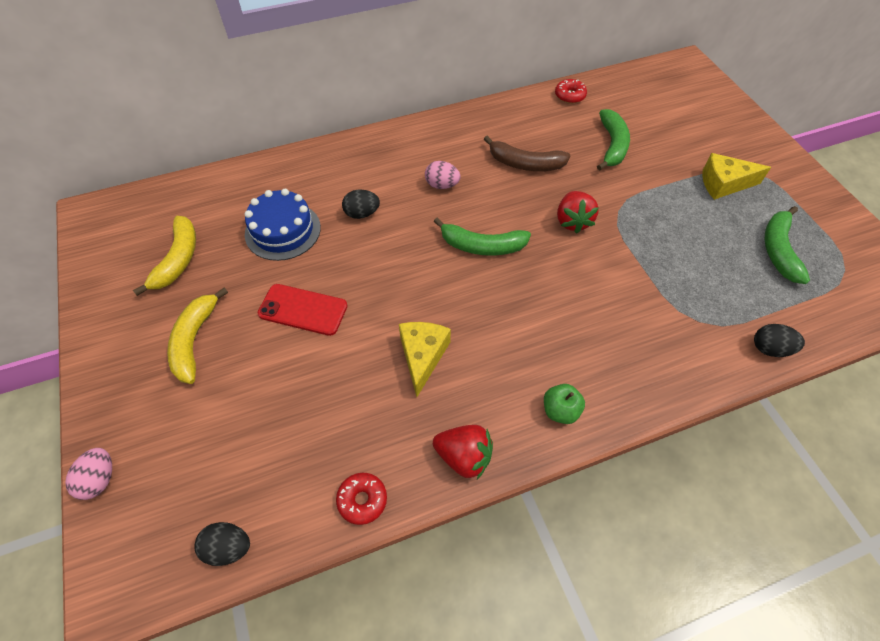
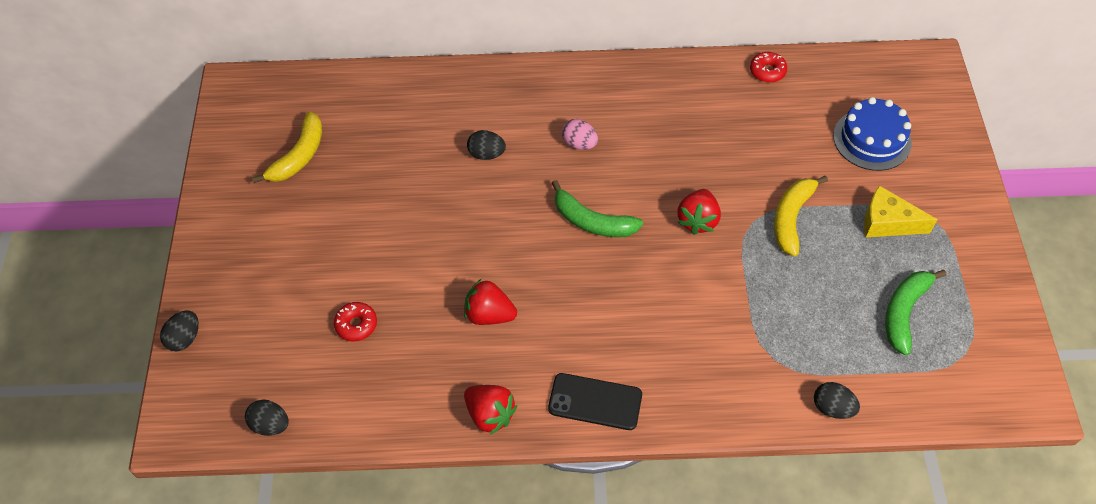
camera: 20 degrees right, 0 degrees up
(100, 479) = (185, 338): pink egg -> black egg
(194, 340) = (292, 240): yellow banana -> yellow banana (791, 218)
(283, 231) = (404, 152): blue cake -> blue cake (872, 139)
(303, 310) = (396, 238): red phone -> none
(362, 500) = (390, 422): red donut -> red donut (356, 325)
(422, 356) = (489, 314): yellow cheese -> red strawberry
(525, 164) = (678, 142): brown banana -> none
(560, 410) = (595, 402): green apple -> black phone
(612, 145) = (785, 144): green banana -> none

